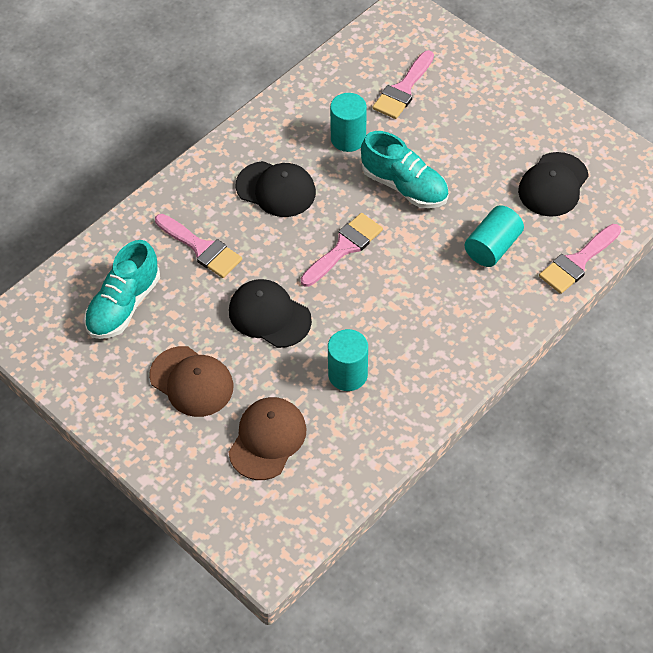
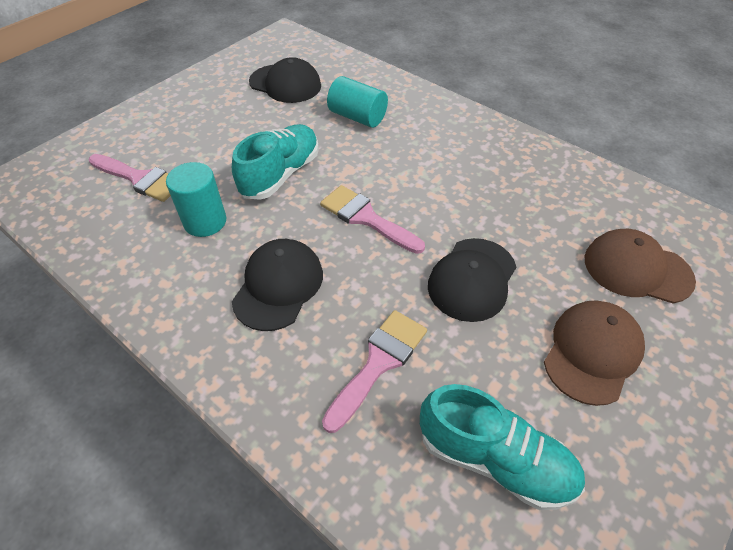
camera: 95 degrees left, 5 degrees down
(348, 374) = (530, 208): turquoise cylinder -> none
(577, 262) = (370, 73): pink brush -> none

